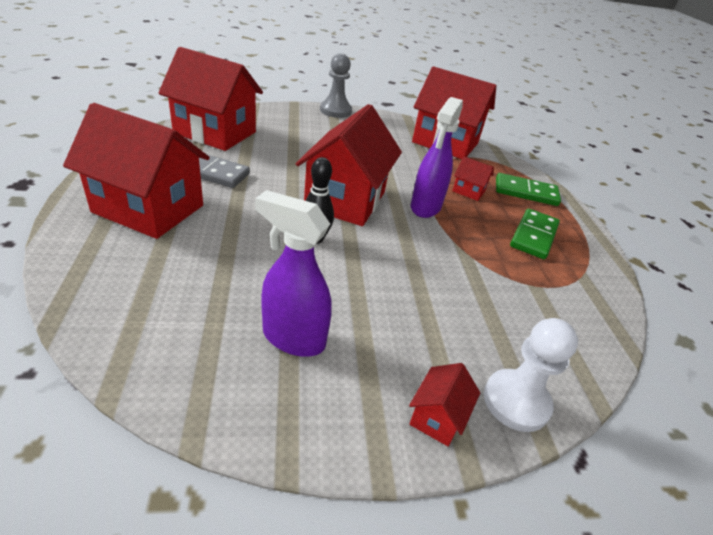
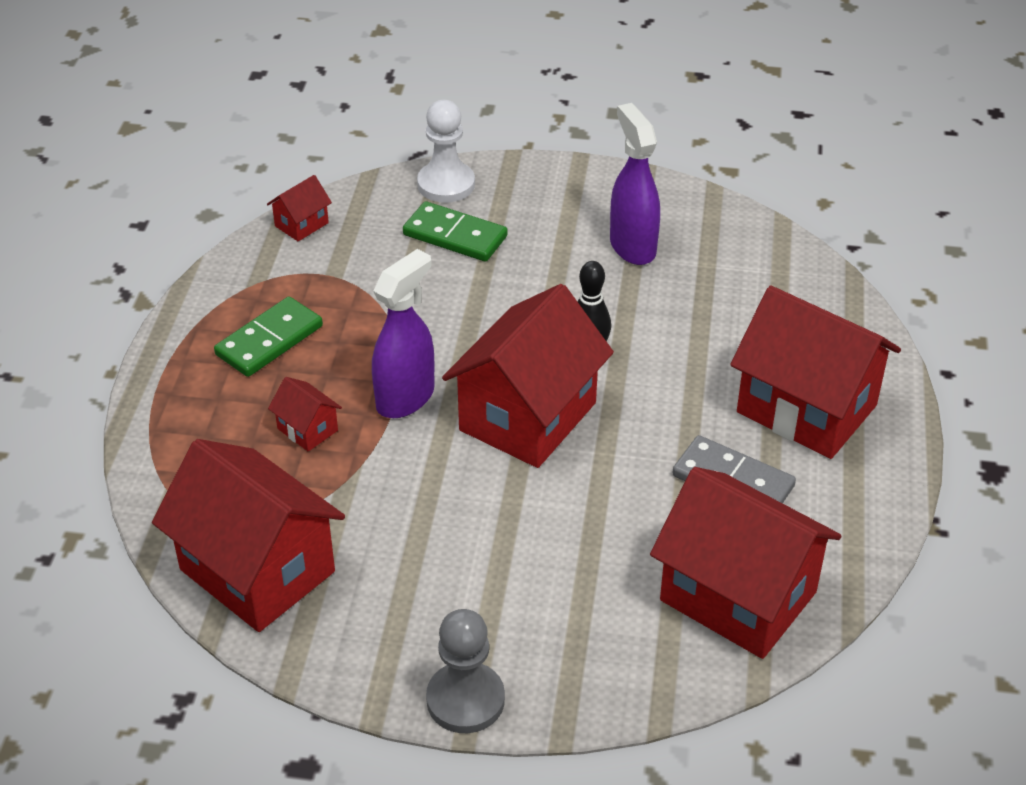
camera: 160 degrees left, 5 degrees up
(293, 338) = (632, 246): purple spray bottle -> purple spray bottle turned 150 degrees counterclockwise
(437, 417) = (522, 182): red house -> red house (301, 224)
(526, 192) = (200, 424): green domino -> green domino (455, 235)

